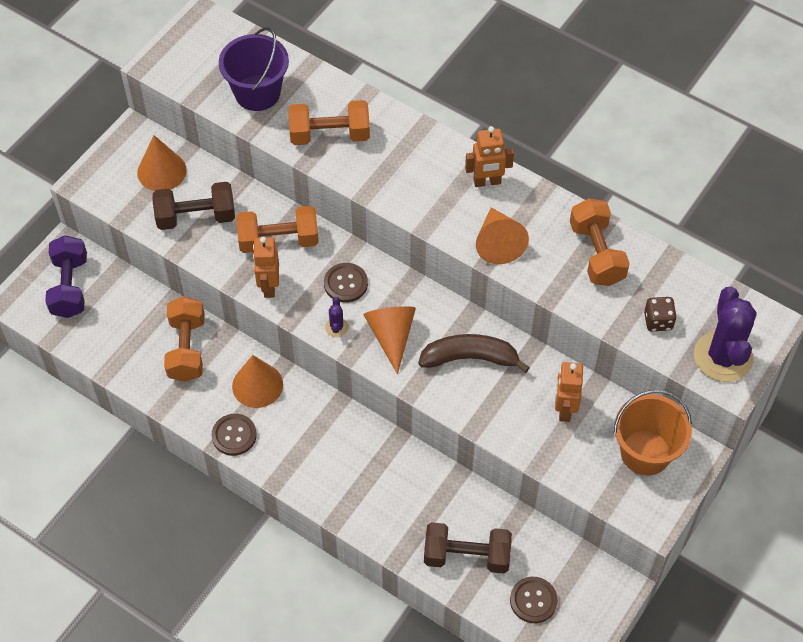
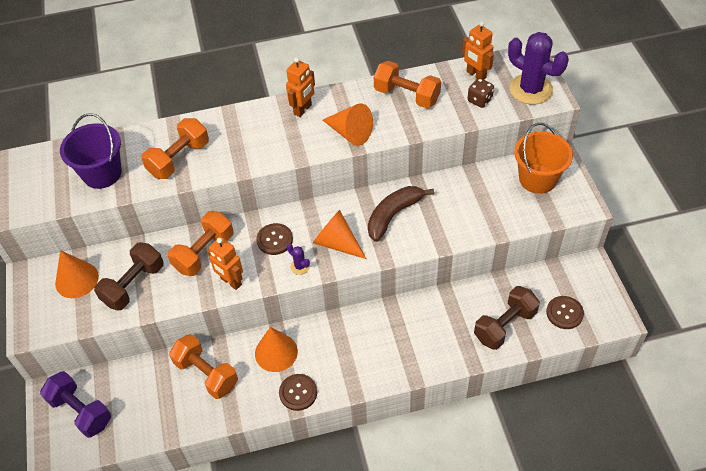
camera: 45 degrees left, 5 degrees down
(564, 409) = (473, 195): orange robot -> orange robot (476, 75)

